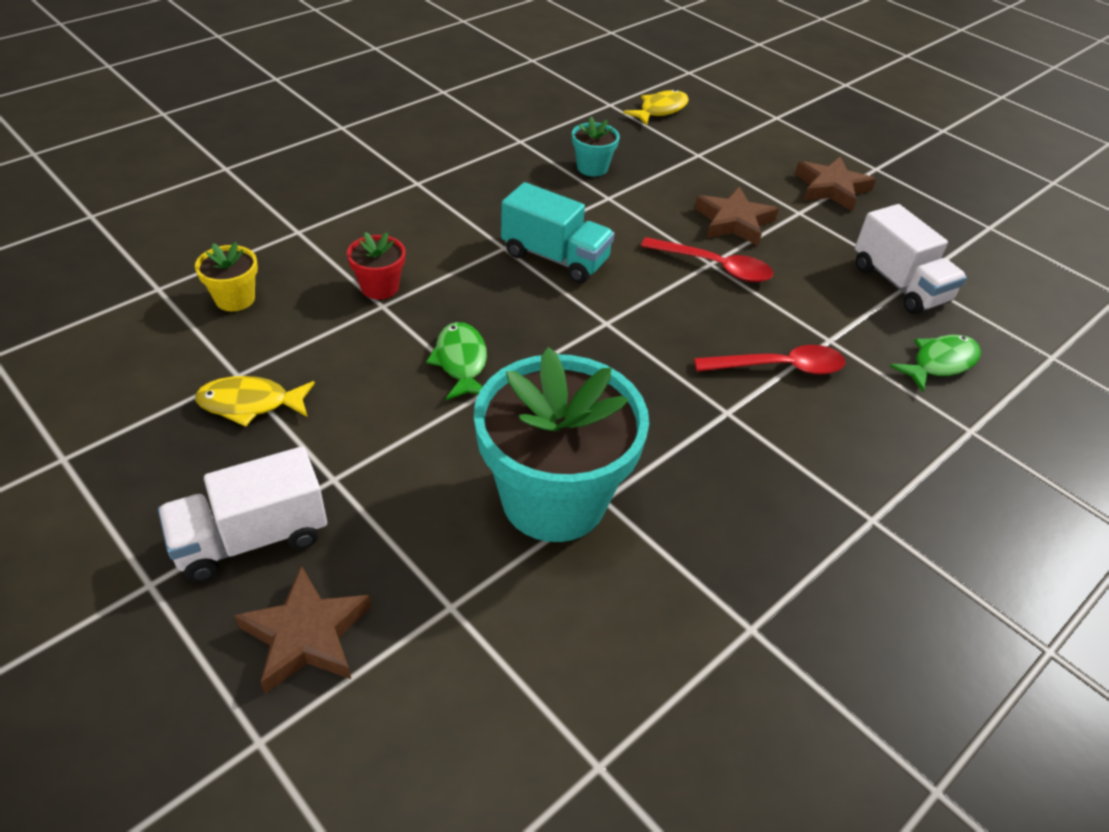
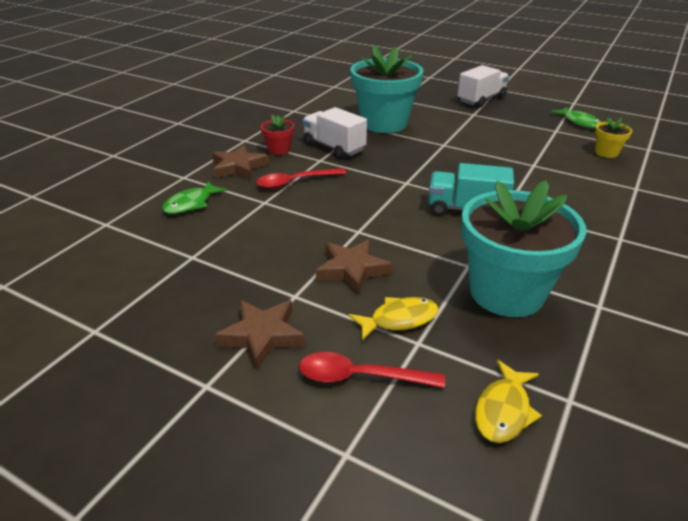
camera: 165 degrees right, 10 degrees down
(250, 404) = (535, 124): yellow fish -> yellow fish (399, 319)
(306, 635) = (438, 89): brown star -> brown star (238, 167)
(380, 287) = (546, 172): red flower pot -> red flower pot (279, 150)
(461, 362) = (466, 152): green fish -> green fish (579, 122)
(592, 168) = (506, 292): turquoise flower pot -> turquoise flower pot, size x2.30
(715, 267) = (354, 229): red spoon -> red spoon (360, 377)
(899, 284) = (207, 249): white truck -> white truck (334, 147)

